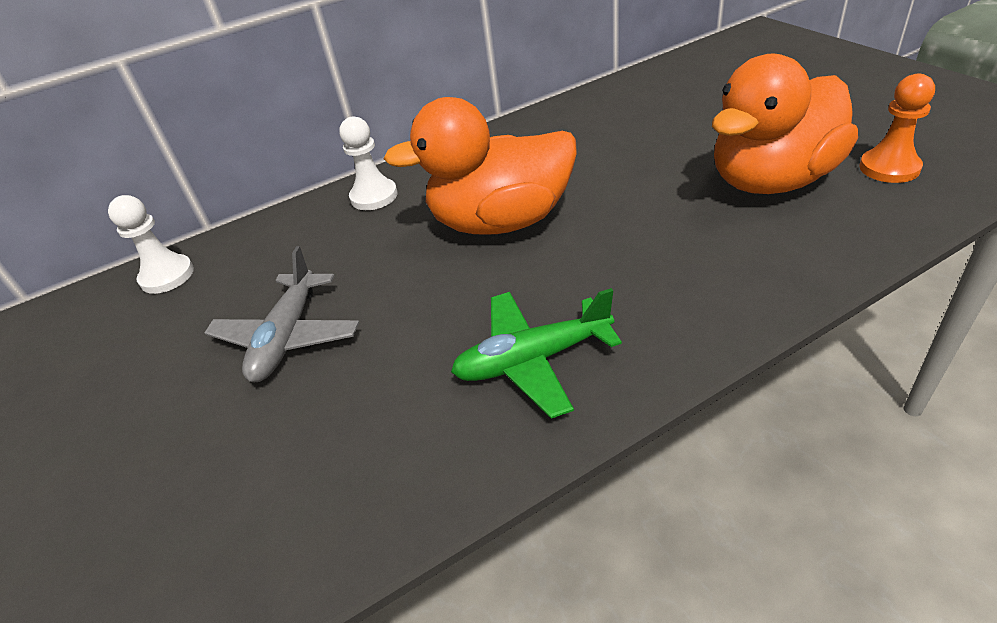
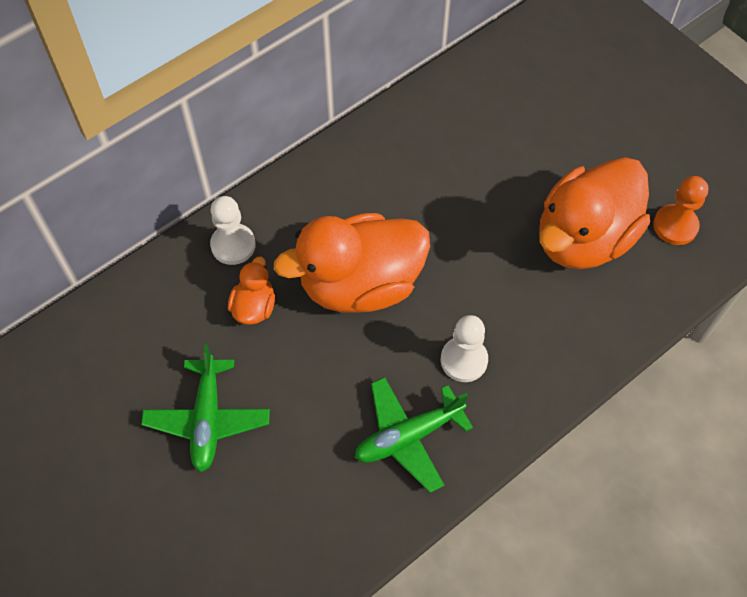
camera: 15 degrees left, 20 degrees up
(167, 276) = (64, 350): white pawn -> white pawn (464, 360)
(288, 337) = (207, 419): grey plane -> green plane
(378, 241) = (254, 307): none -> orange duck

